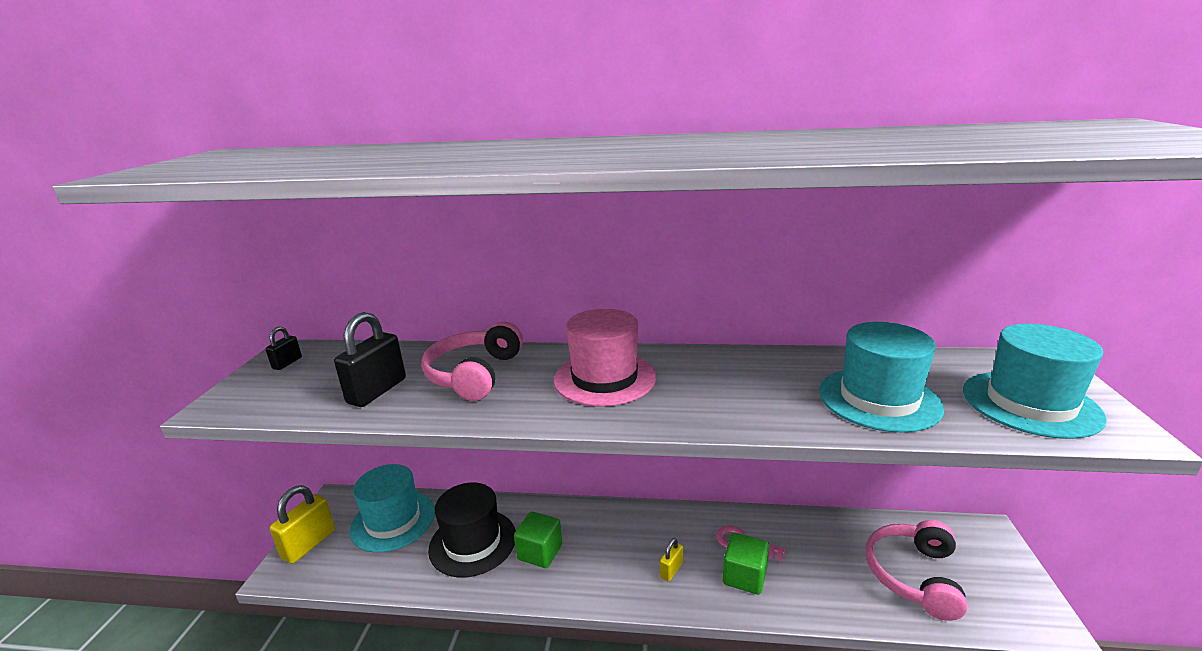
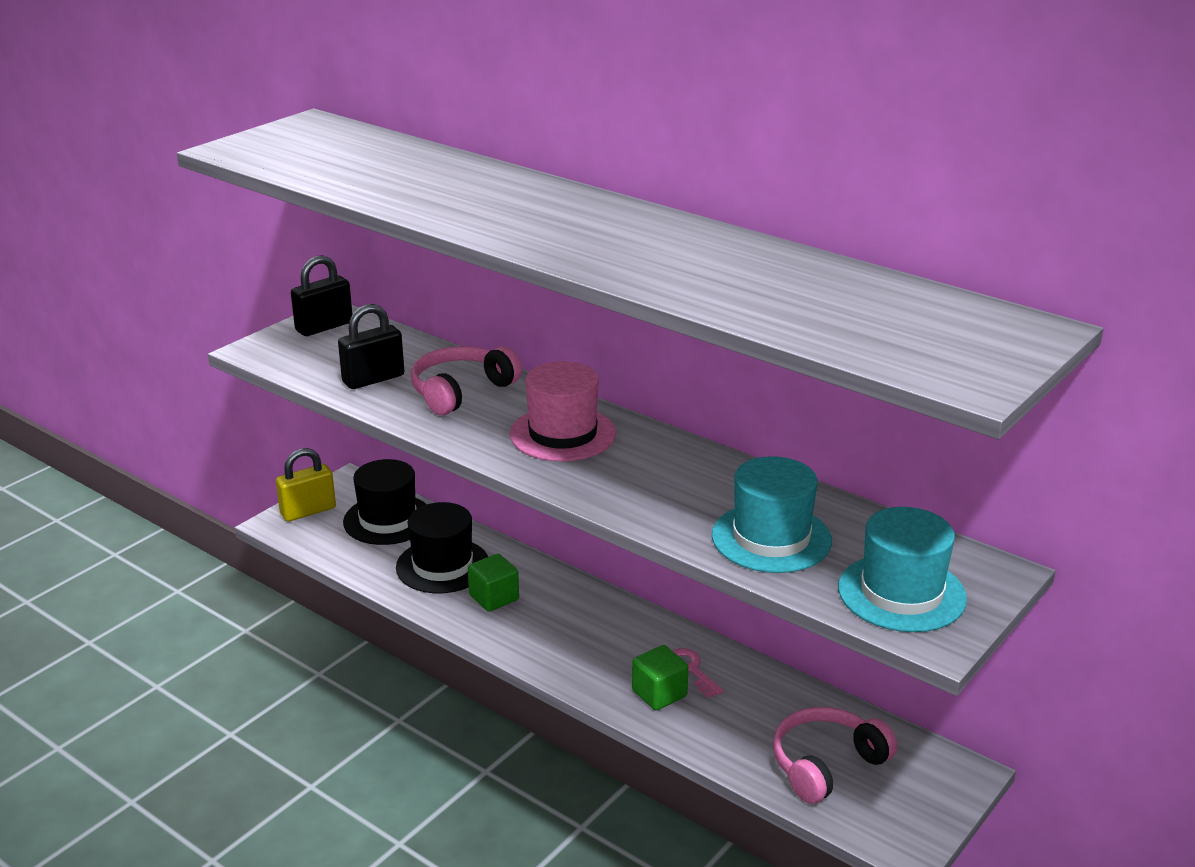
camera: 30 degrees right, 5 degrees up
(287, 363) = (324, 327): black padlock -> black padlock, size x1.91
(393, 520) = (388, 520): turquoise hat -> black hat
(671, 570) = (597, 660): yellow padlock -> none

